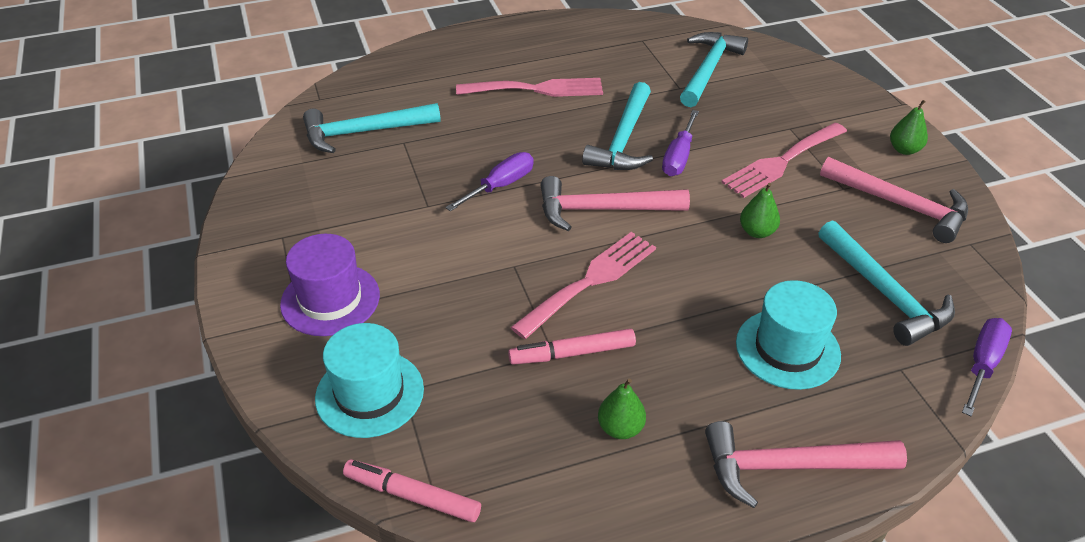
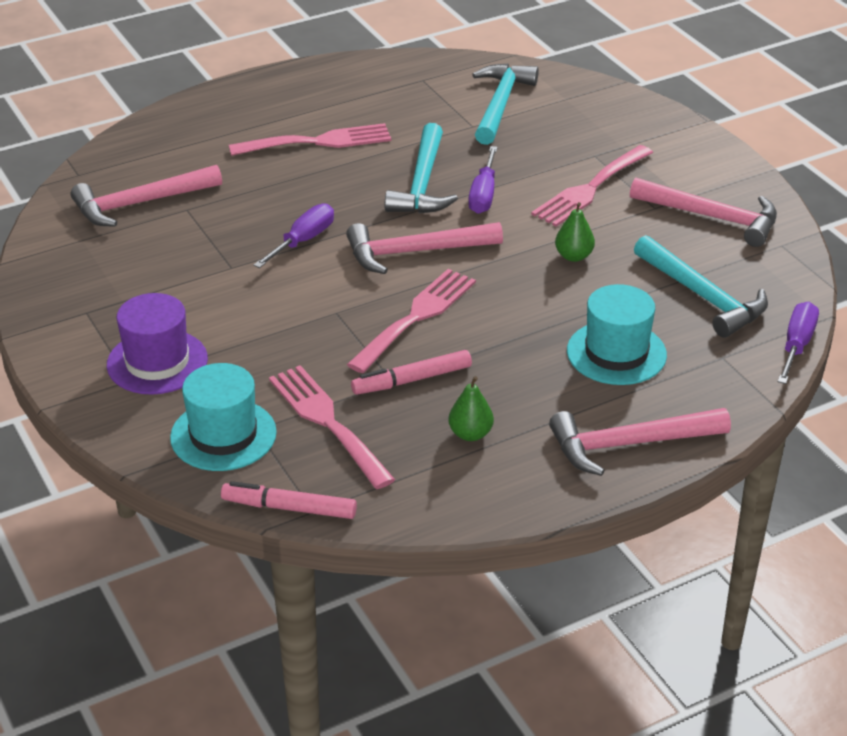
camera: 10 degrees left, 5 degrees down
(364, 132) = (140, 204): turquoise hammer -> pink hammer
(476, 392) = (327, 422): none -> pink fork
(904, 150) = (712, 165): green pear -> none

